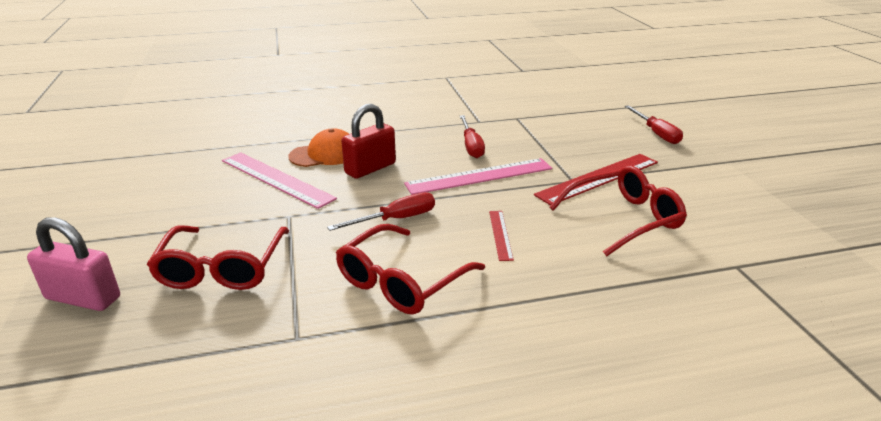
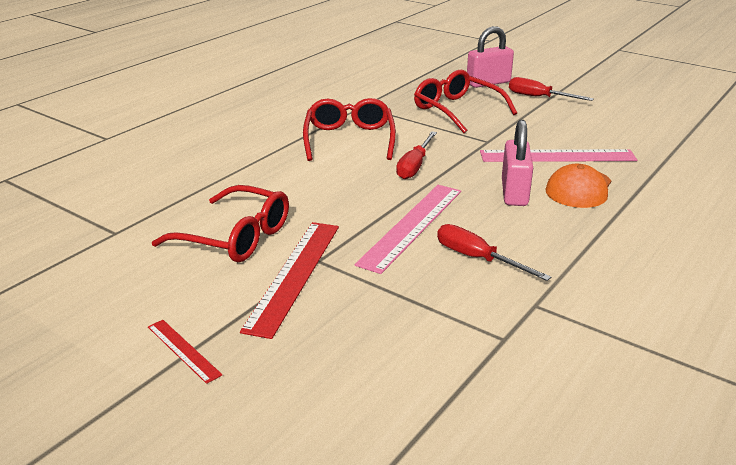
camera: 140 degrees right, 0 degrees up
(370, 168) = (514, 192): red padlock -> pink padlock
(500, 234) = (324, 185): red ruler -> red ruler (183, 350)
(623, 219) = (234, 237): red glasses -> red glasses turned 90 degrees counterclockwise
(656, 133) = (275, 407): red screwdriver -> red screwdriver (539, 97)

